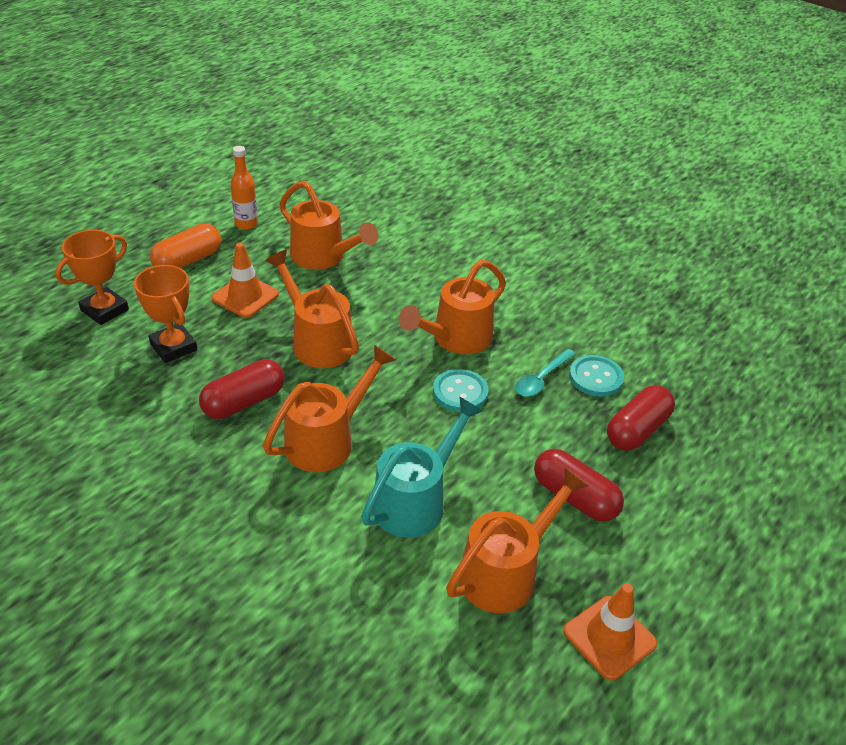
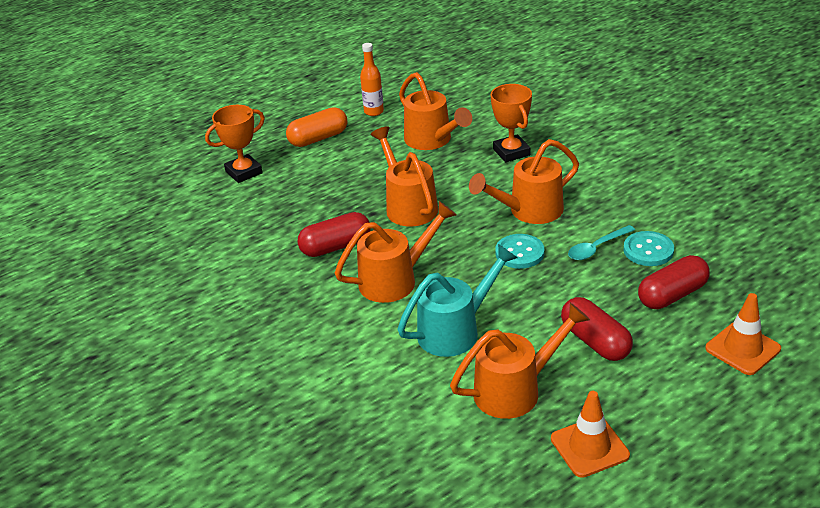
camera: 20 degrees right, 5 degrees down
(173, 347) = (290, 202): orange trophy -> orange trophy (511, 152)
(245, 296) = (358, 168): orange traffic cone -> orange traffic cone (742, 349)

